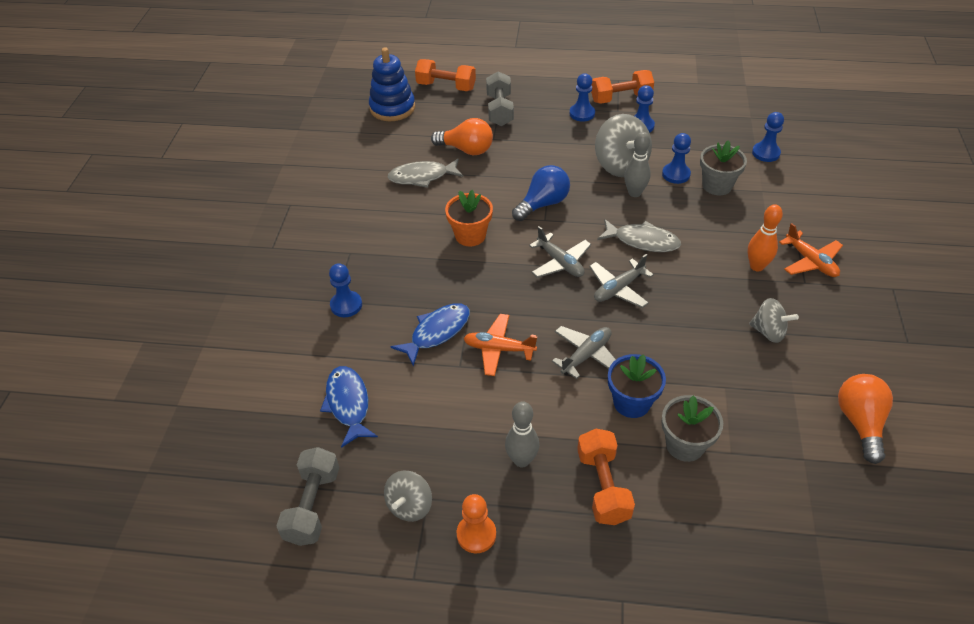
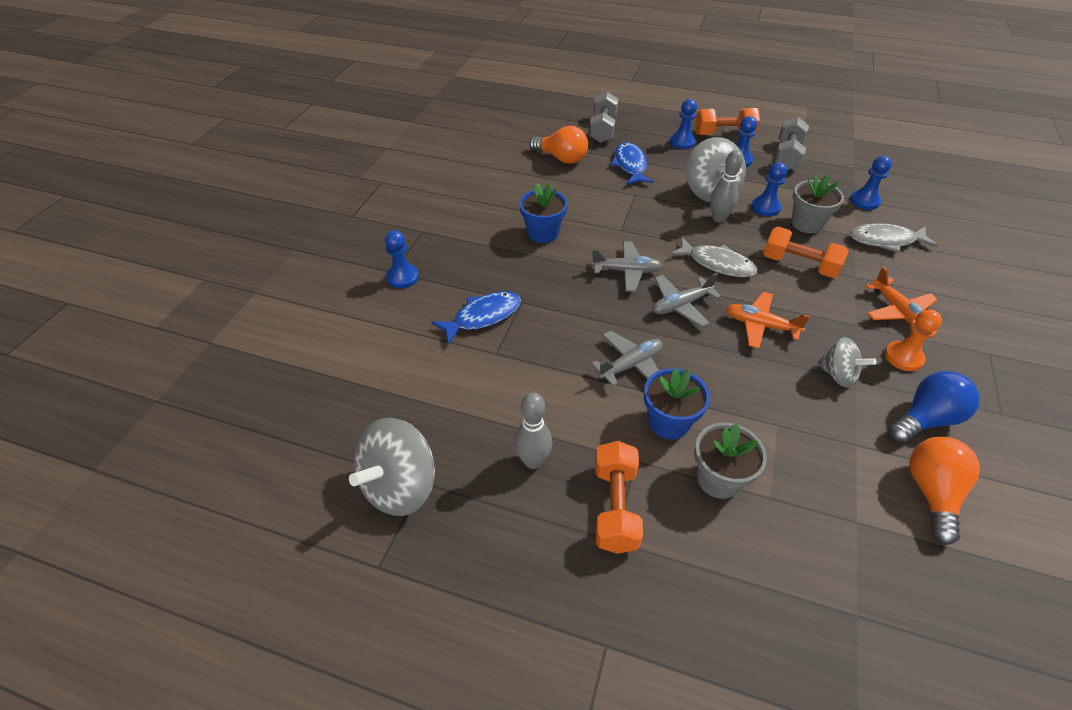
camera: 10 degrees right, 0 degrees up
(313, 505) = (302, 466): grey dumbbell -> grey dumbbell (787, 156)
(348, 404) = (372, 370): blue fish -> blue fish (630, 165)
(392, 108) = (502, 115): blue stacking toy -> none
(410, 505) = (400, 486): grey spinning top -> grey spinning top, size x1.66
(422, 177) = (512, 176): grey fish -> grey fish (885, 240)
(446, 86) = (557, 104): orange dumbbell -> orange dumbbell (799, 265)
(470, 235) = (543, 233): orange flower pot -> blue flower pot
(476, 534) = (461, 532): orange pawn -> orange pawn (903, 357)
(499, 349) = (540, 343): orange plane -> orange plane (760, 325)
(543, 204) = (623, 215): blue light bulb -> blue light bulb (925, 419)
(560, 263) = (626, 271): grey plane -> grey plane turned 60 degrees counterclockwise
(756, 266) = (836, 307): orange bowling pin -> none

